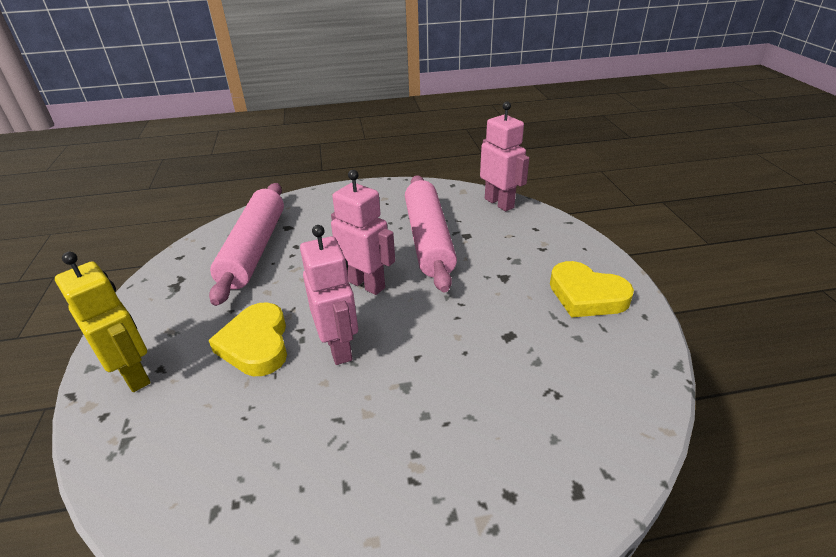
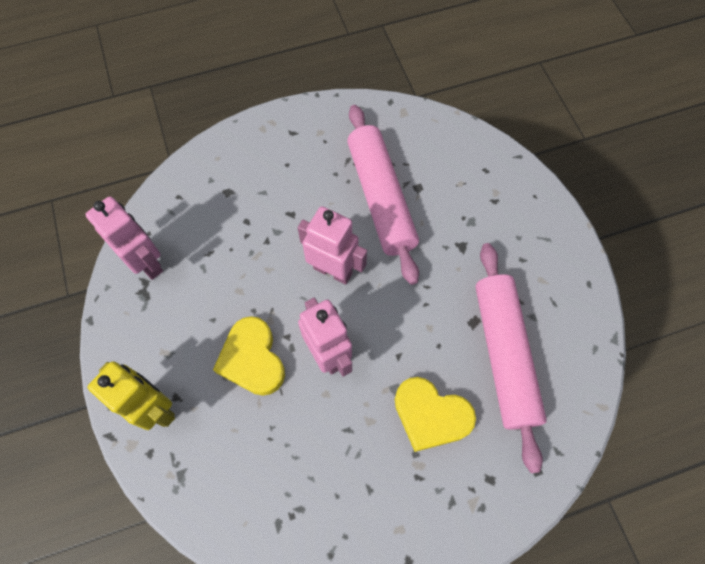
camera: 10 degrees left, 30 degrees up
(254, 249) = (204, 231): pink rolling pin -> pink rolling pin (503, 355)
(499, 203) = (445, 131): pink robot -> pink robot (147, 263)
(586, 295) = (538, 263): yellow heart -> yellow heart (430, 415)

